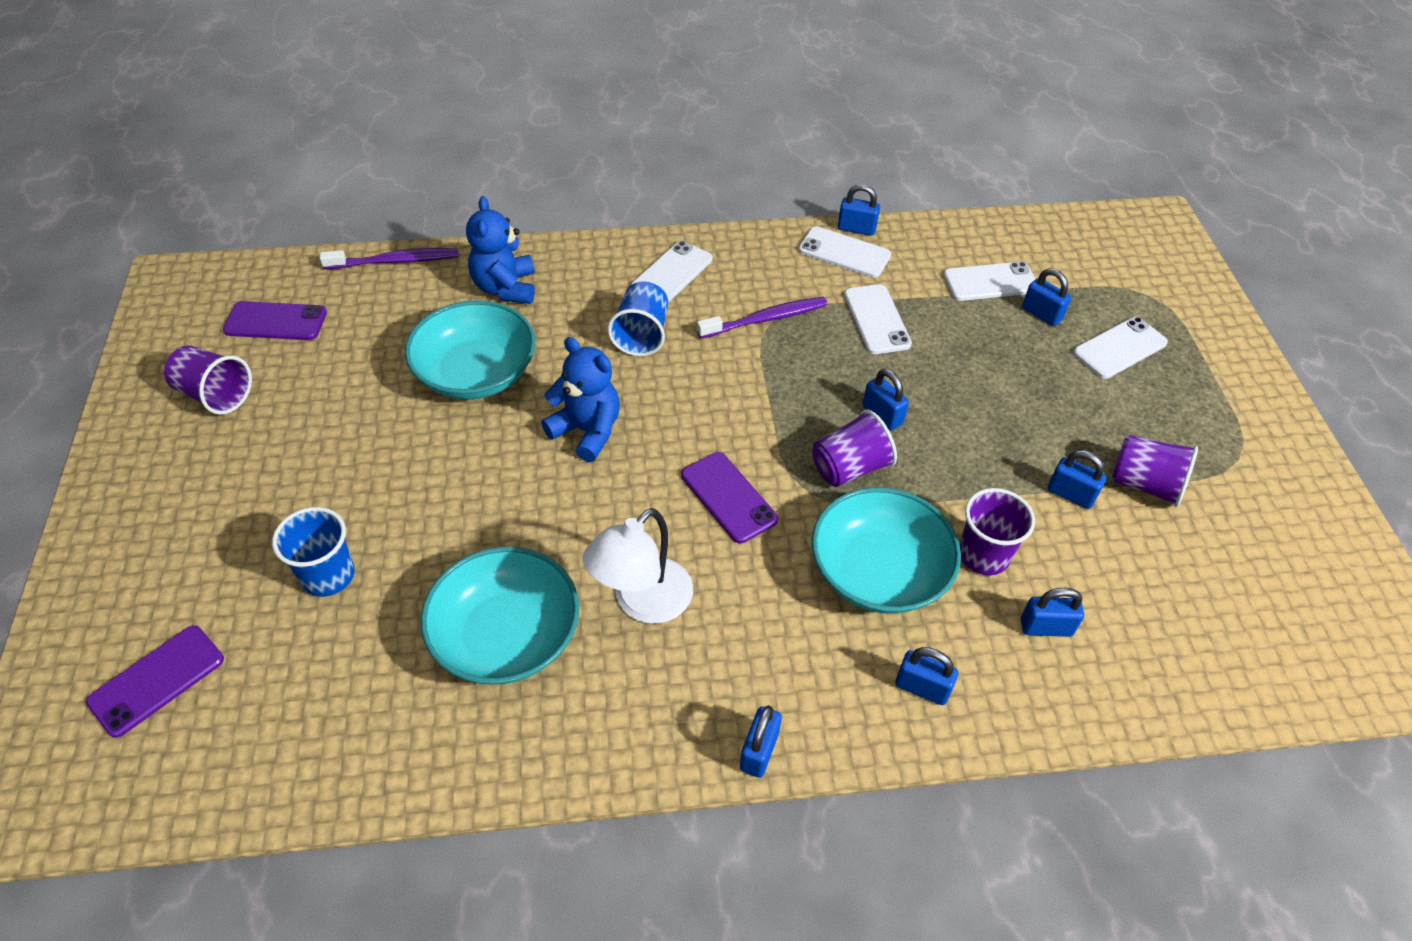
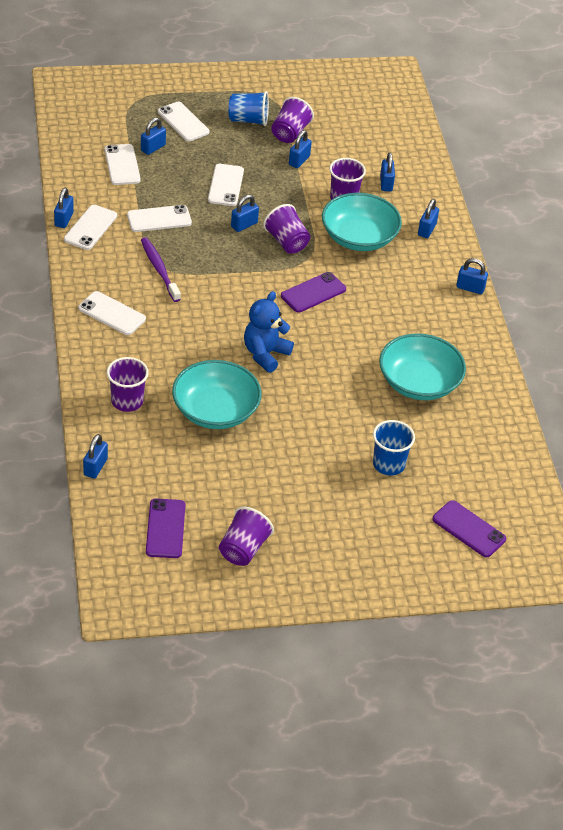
camera: 95 degrees left, 5 degrees down
(395, 261) = (95, 467): purple toothbrush -> blue padlock
(505, 288) = (127, 401): blue teddy bear -> purple cup
(641, 335) = (176, 329): blue cup -> blue cup (248, 120)
(642, 602) = (390, 329): white lamp -> none
(975, 395) = (225, 185): none -> white phone

